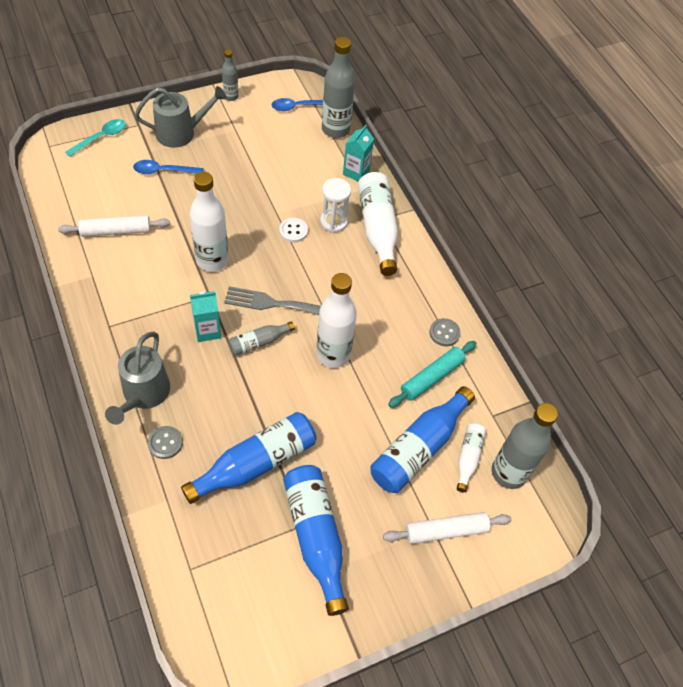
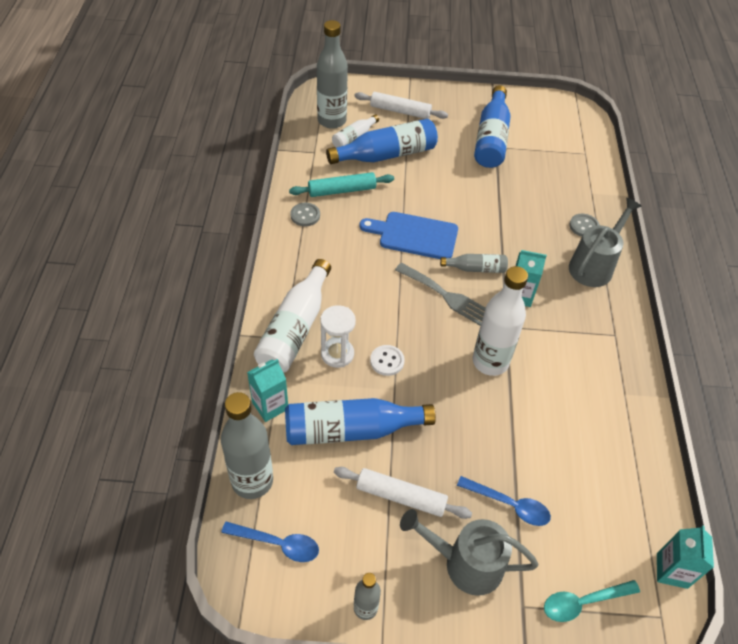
camera: 150 degrees left, 5 degrees down
(43, 171) = (671, 570): none -> turquoise carton
(116, 231) = (589, 439): white rolling pin -> white rolling pin (401, 497)
(256, 463) = (516, 189): blue bottle -> blue bottle (351, 430)
(333, 354) = (414, 235): white bottle -> blue cutting board

